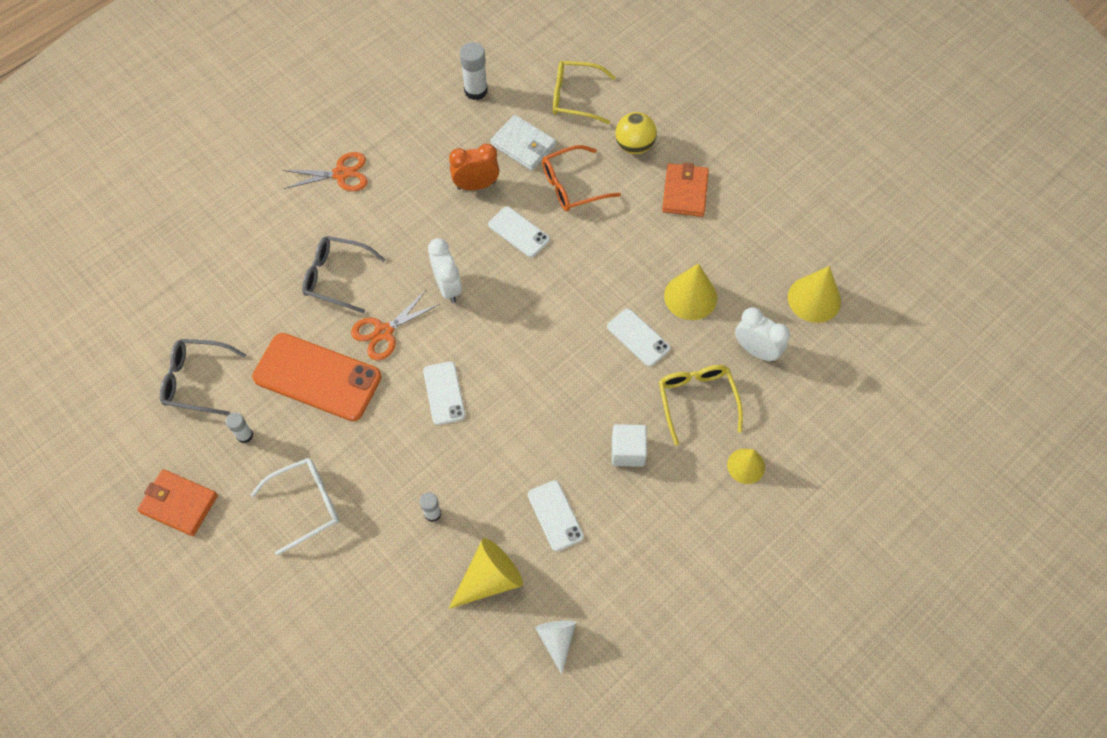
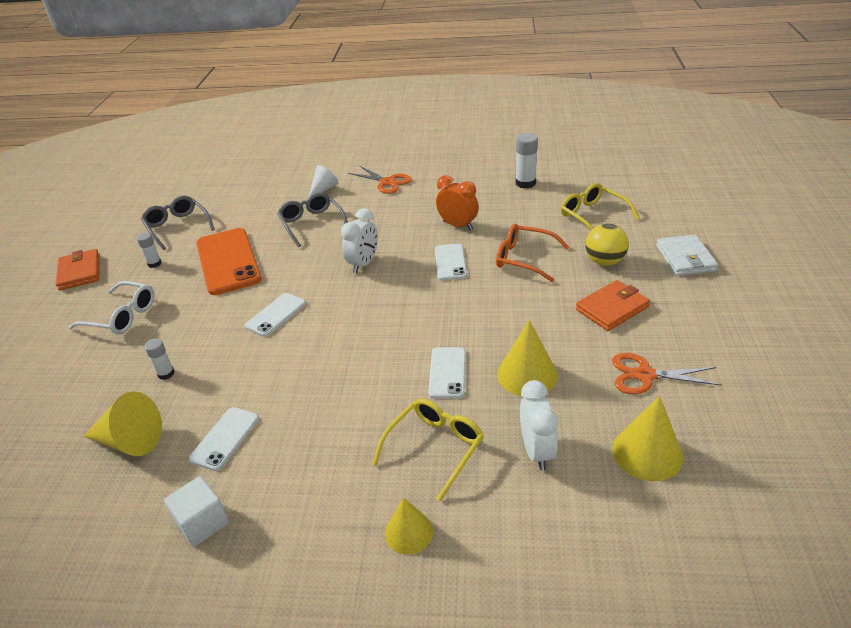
camera: 50 degrees right, 25 degrees down
(384, 332) = (294, 263): orange scissors -> orange scissors (645, 375)
(523, 145) = (519, 222): white wallet -> white wallet (685, 258)
(557, 640) = (97, 523): white cone -> white cone (324, 189)
(628, 451) = (333, 440): white cube -> white cube (202, 523)

